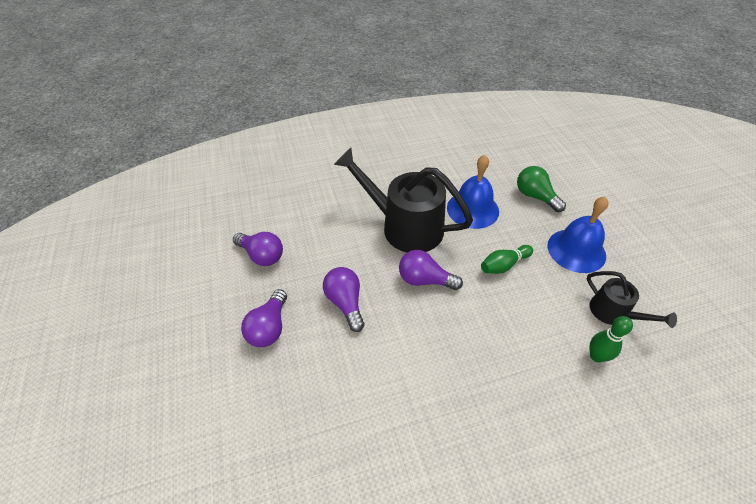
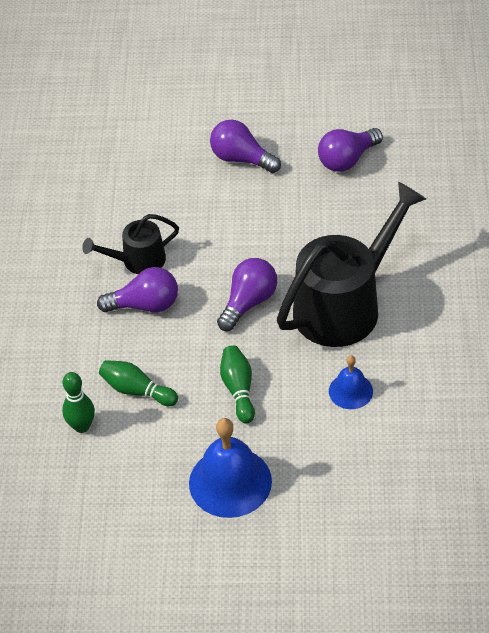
camera: 110 degrees right, 0 degrees up
(346, 303) = (246, 224): purple light bulb -> purple light bulb (145, 305)
(472, 209) = (350, 391): blue bell -> blue bell, size x0.56
(535, 196) = (349, 480): green light bulb -> none
(541, 328) = (137, 390): none -> green bowling pin
(613, 313) = (123, 472): black watering can -> black watering can (138, 261)

